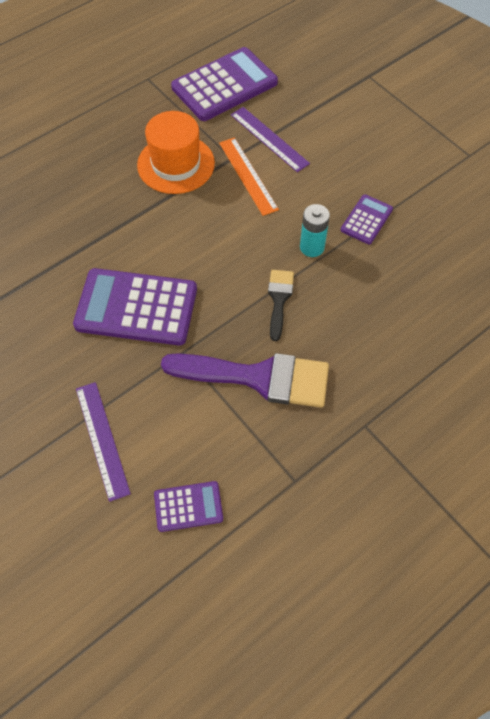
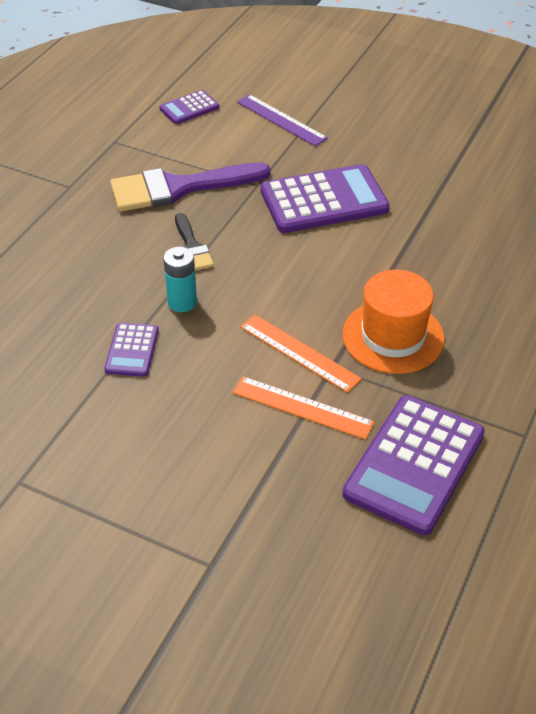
camera: 155 degrees right, 15 degrees down
(269, 139) = (302, 407): purple ruler -> orange ruler

